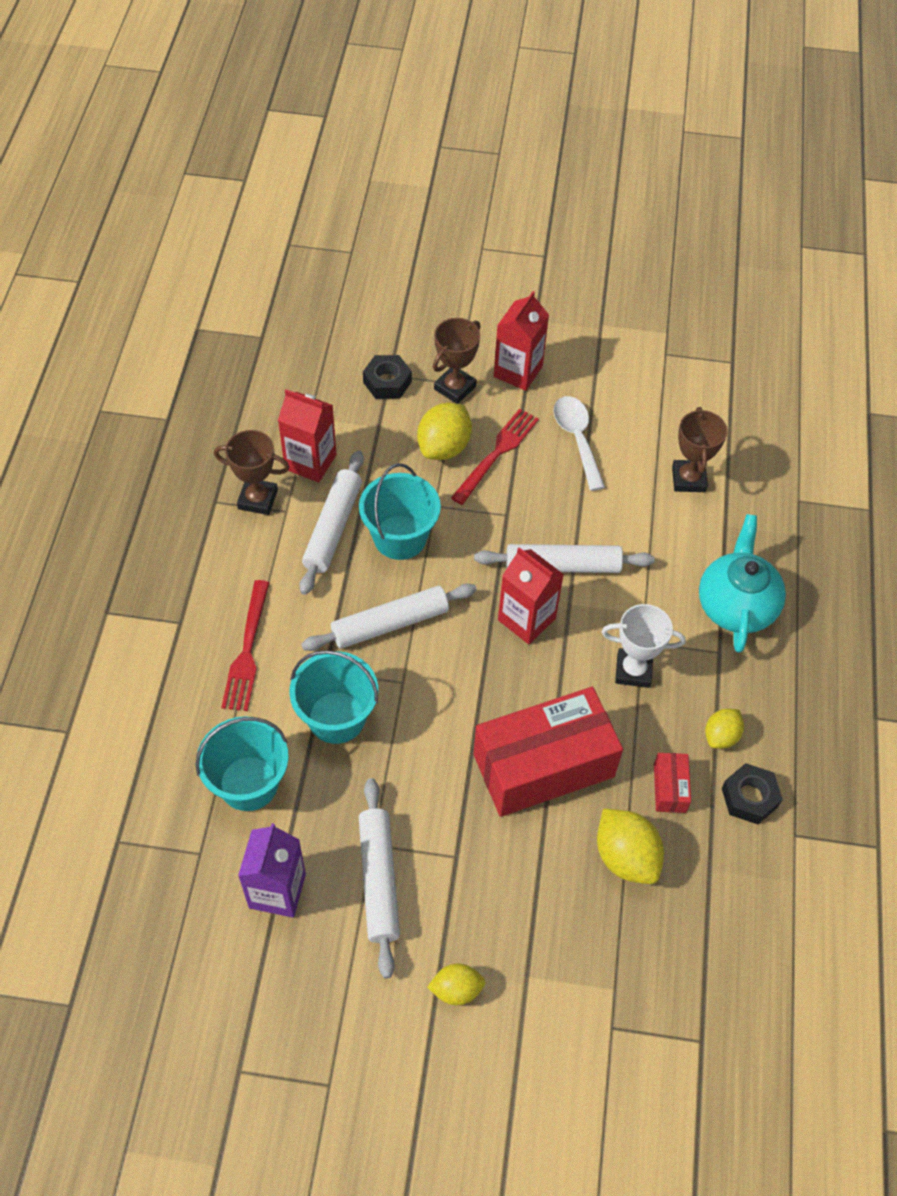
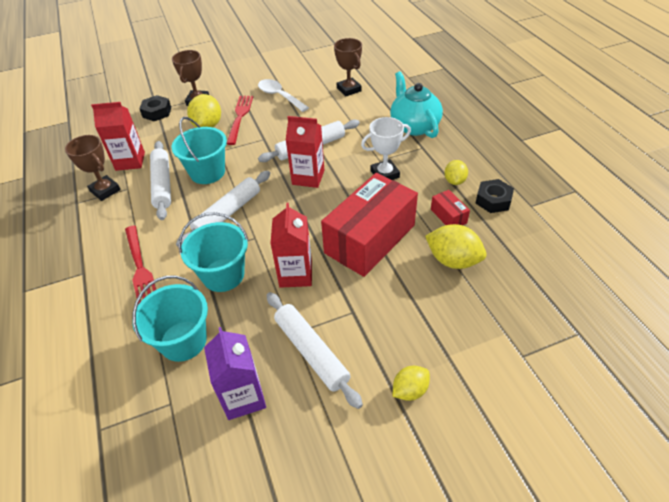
camera: 25 degrees left, 10 degrees down
(258, 499) = (105, 190): brown trophy -> brown trophy turned 60 degrees clockwise
(518, 371) = (228, 83): red carton -> red carton (296, 274)

